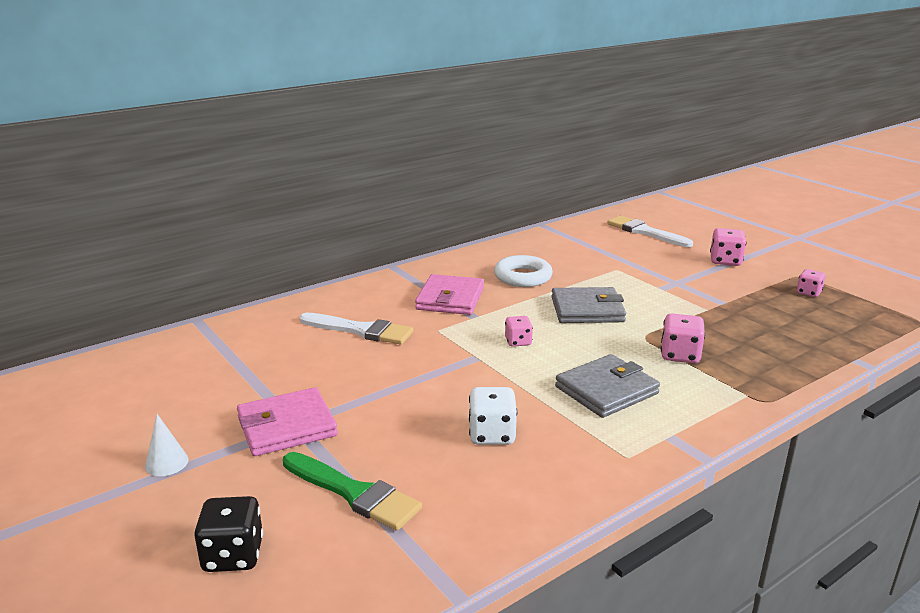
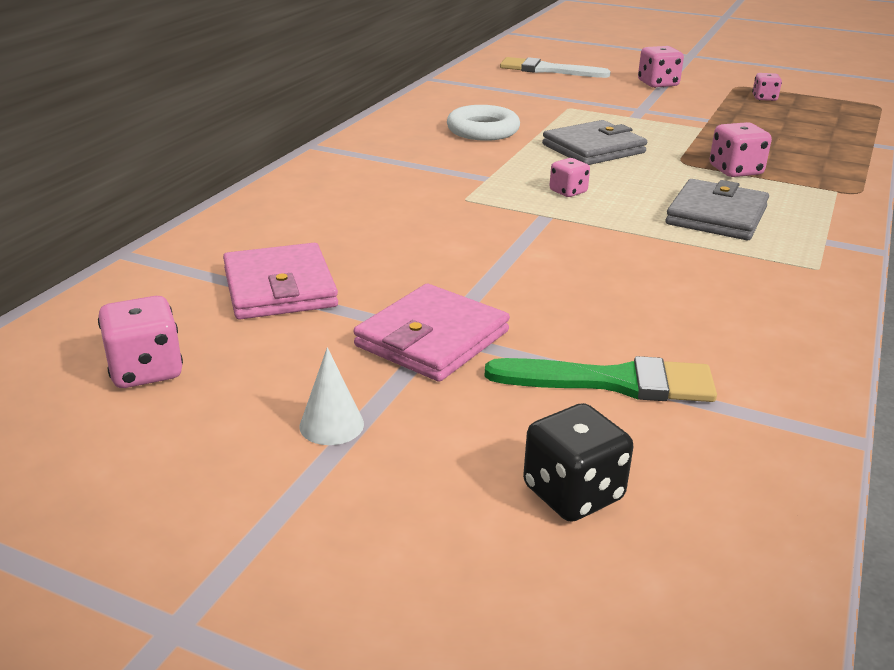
camera: 30 degrees left, 5 degrees up
(122, 398) = (146, 371): none -> pink dice
(361, 330) = (374, 218): white brush -> none
(450, 299) = (434, 166): pink wallet -> pink wallet (280, 288)
(492, 435) = (670, 283): white dice -> none

